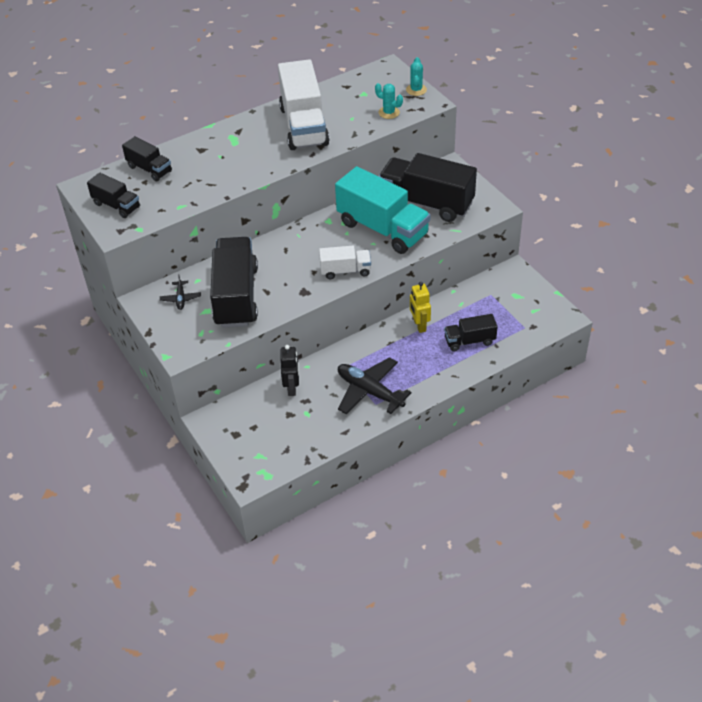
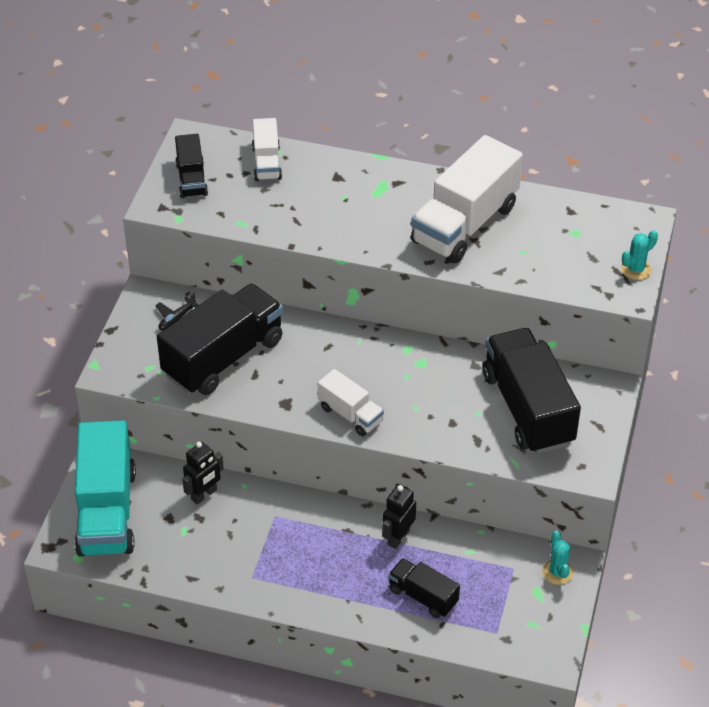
camera: 45 degrees right, 0 degrees up
(149, 169) = (267, 163): black truck -> white truck
(369, 391) = (263, 560): black plane -> none
(382, 229) = (445, 400): turquoise truck -> turquoise truck (107, 511)
(389, 112) = (569, 274): turquoise cactus -> turquoise cactus (557, 572)
(419, 325) = (398, 537): yellow robot -> black robot

